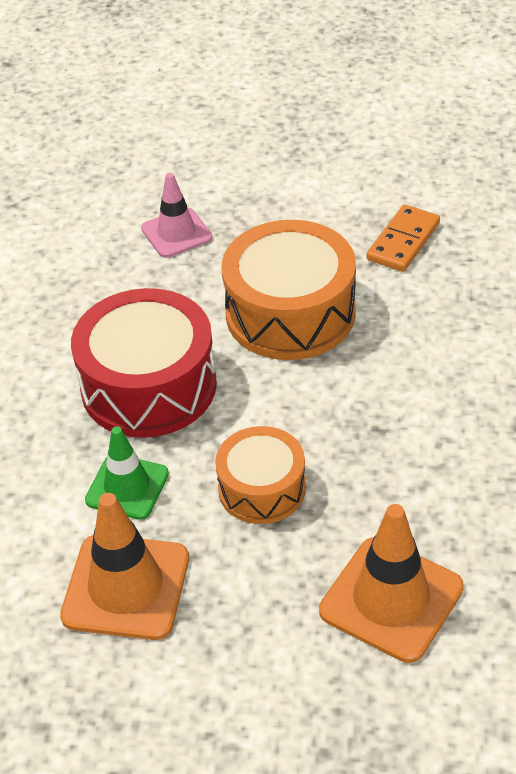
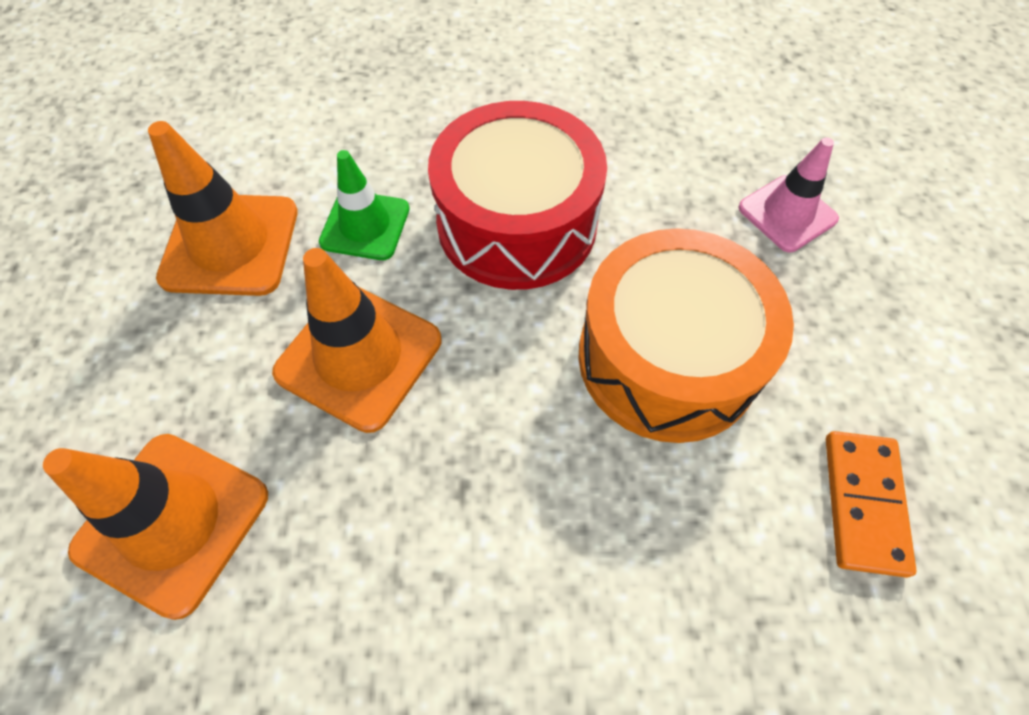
camera: 80 degrees right, 15 degrees up
(262, 488) = (359, 356): orange drum -> orange traffic cone
(403, 241) = (864, 503): orange domino -> orange domino turned 75 degrees clockwise

